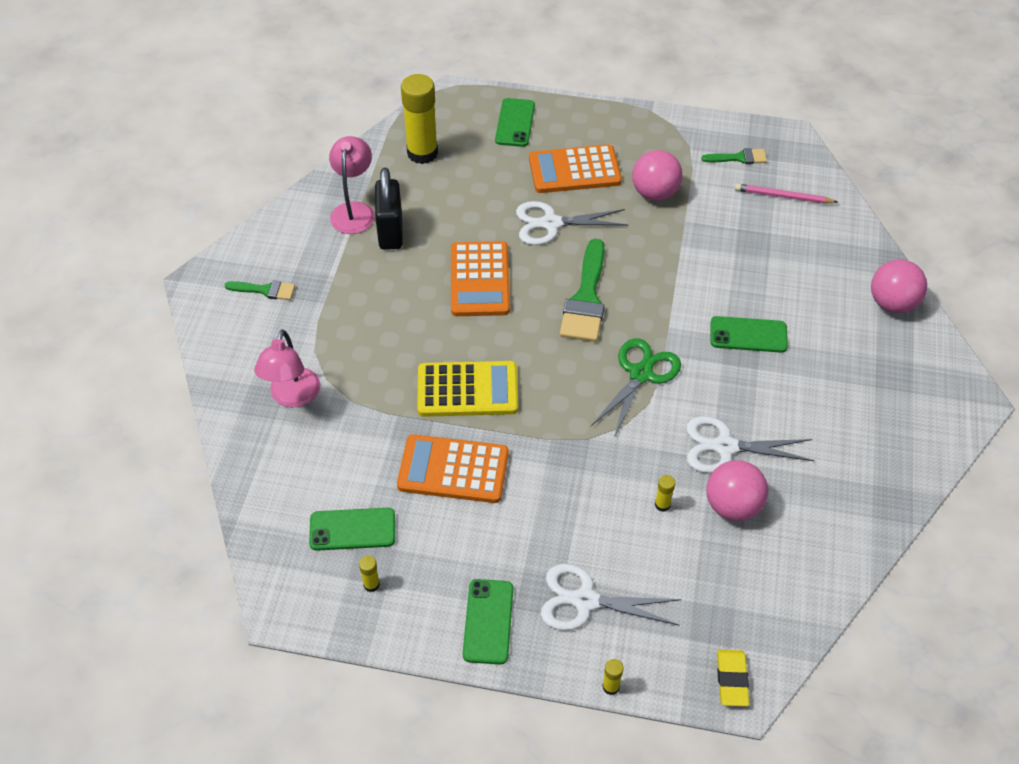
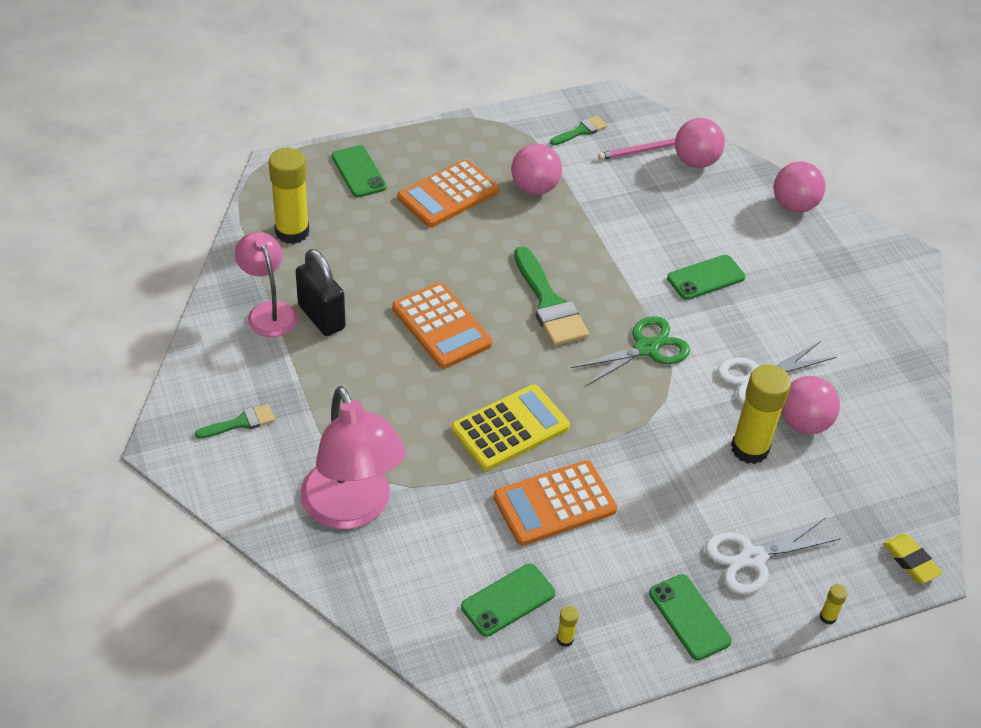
camera: 35 degrees left, 5 degrees down
(292, 397) = (352, 509): pink lamp -> pink lamp, size x1.62
(551, 224) = (465, 250): white scissors -> none
(641, 374) = (646, 348): green scissors -> green scissors turned 60 degrees clockwise
(662, 505) = (749, 449): yellow glue stick -> yellow glue stick, size x2.45
(826, 225) = (695, 162): none -> pink ball

